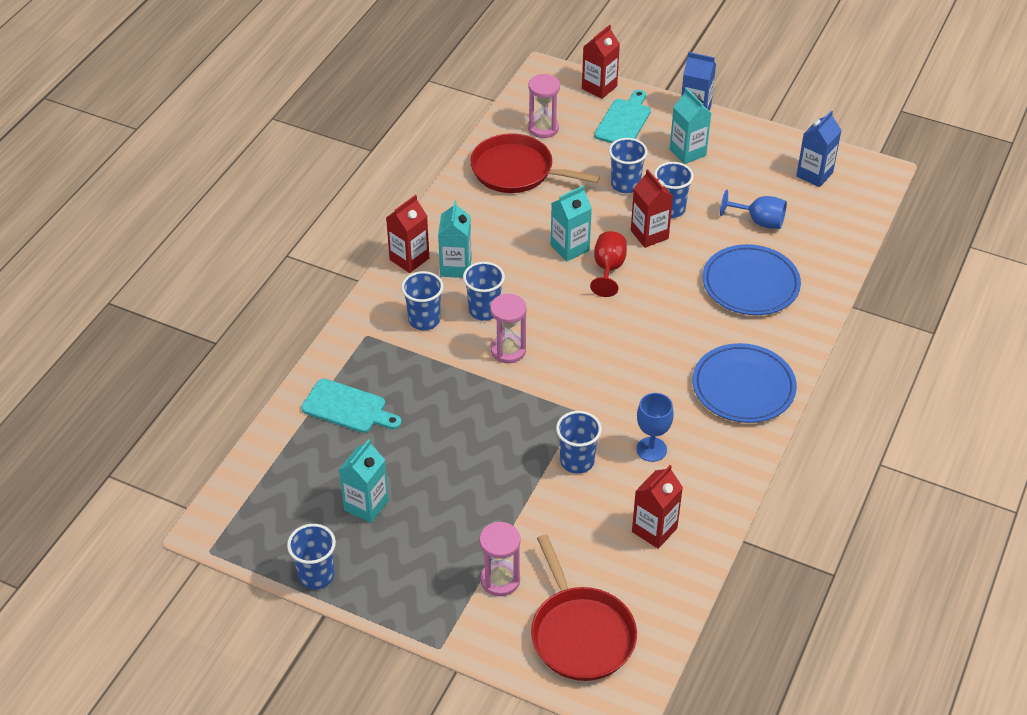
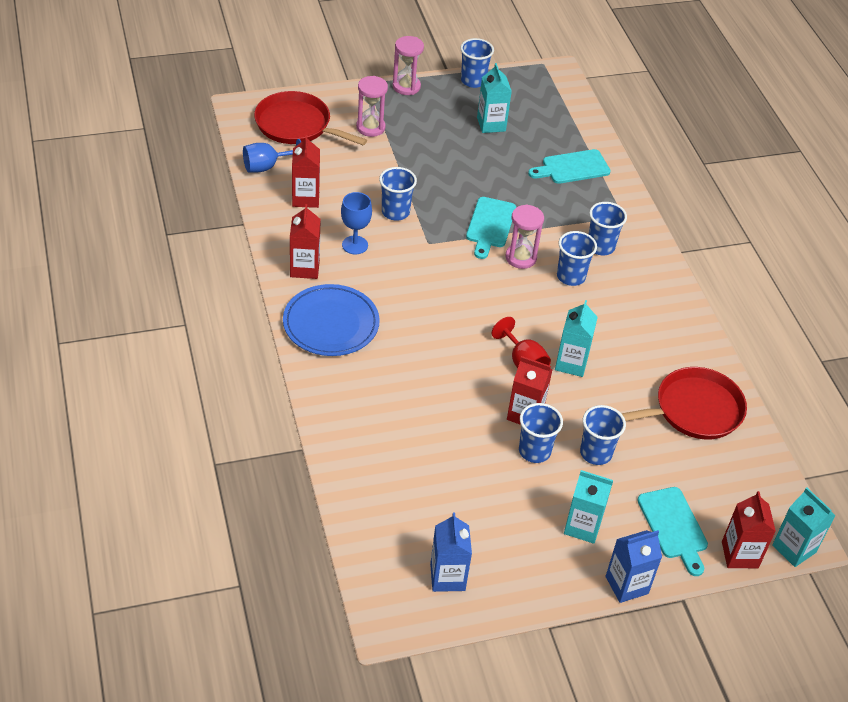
camera: 135 degrees right, 0 degrees up
(409, 259) = (669, 284): red carton -> red carton (304, 268)
(455, 267) = (630, 297): turquoise carton -> turquoise carton (794, 548)
(500, 396) = (490, 225): none -> turquoise cutting board
(543, 128) = (727, 470): pink hourglass -> pink hourglass (406, 86)
(750, 284) = (401, 416): blue plate -> none
(759, 221) = (449, 486): blue goblet -> blue goblet (266, 167)

